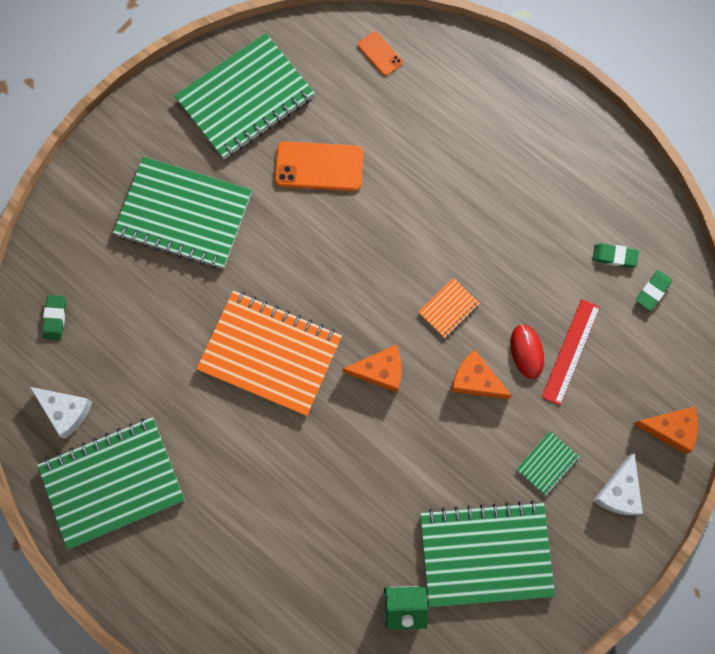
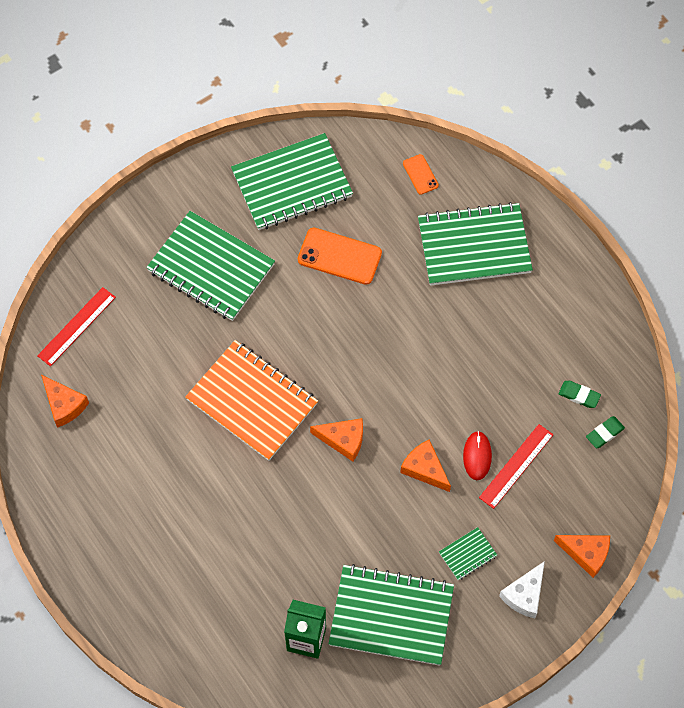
camera: 15 degrees right, 10 degrees down
(55, 318) = (77, 326): green eraser -> red ruler
(66, 411) = (64, 405): white cheese -> orange cheese
(112, 482) = (87, 473): green notebook -> green notebook (474, 246)
(448, 308) = (418, 403): orange notebook -> none

